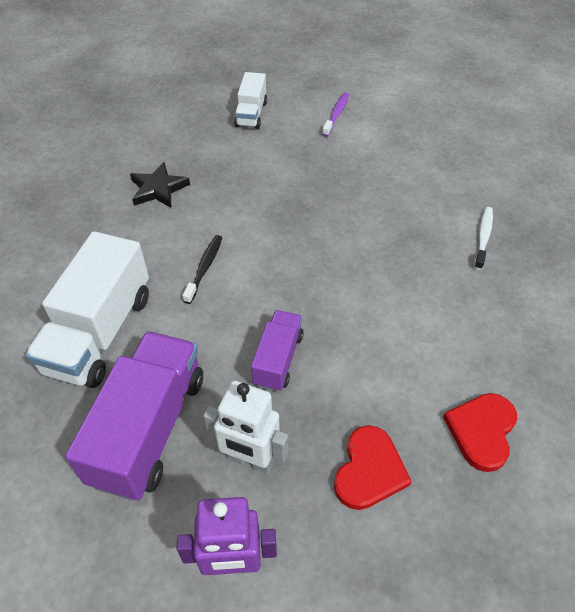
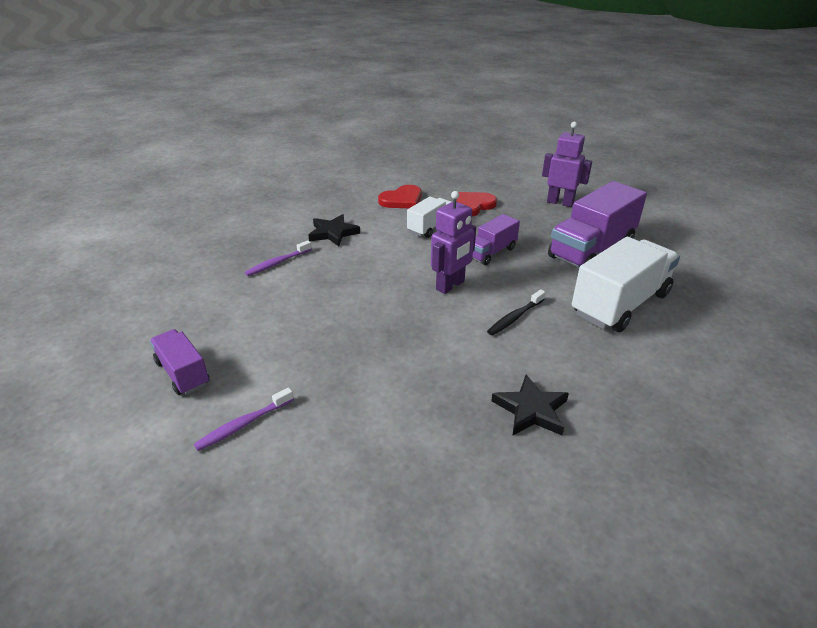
camera: 150 degrees left, 15 degrees down
(250, 460) = (534, 224): white robot -> none
(251, 114) = (346, 477): white truck -> white truck (430, 227)
(290, 282) = (450, 285): none -> purple robot
(412, 123) = (183, 373): none -> purple truck
(483, 237) = (277, 263): white toothbrush -> purple toothbrush
(486, 308) = (333, 233): none -> black star

